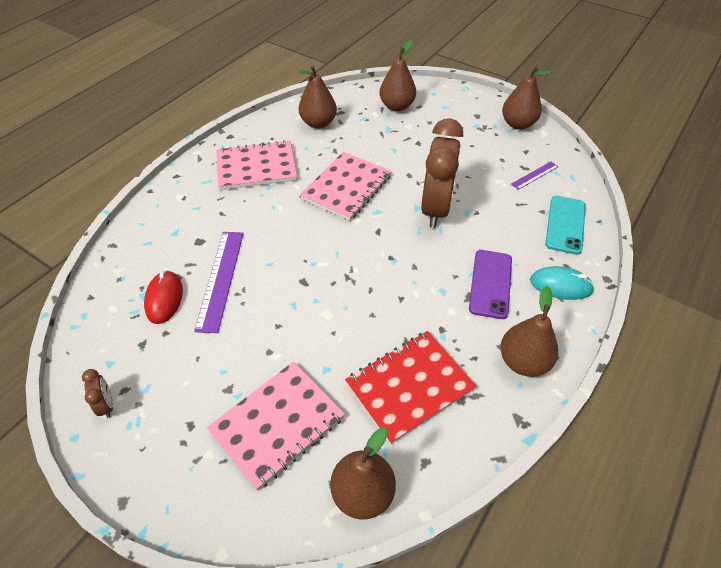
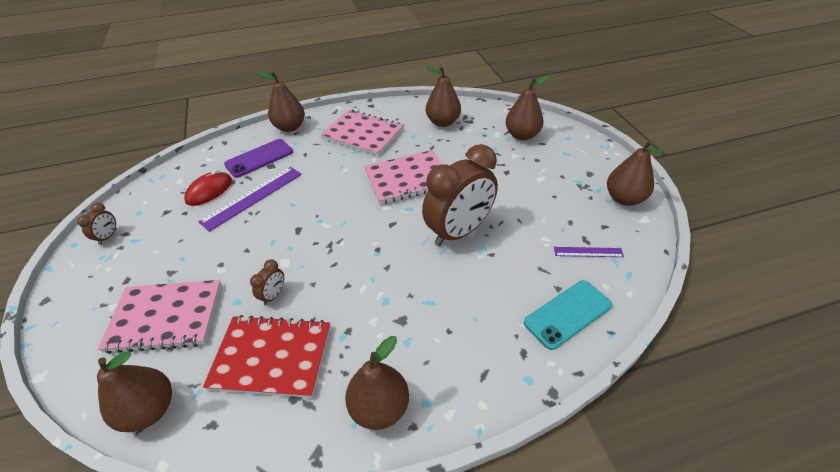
camera: 40 degrees right, 5 degrees down
(170, 195) = (290, 127): none -> brown pear
(351, 344) = (273, 295): none -> brown clock
(490, 283) = (432, 321): purple phone -> purple phone (259, 158)
(560, 285) = (495, 366): turquoise mouse -> none

